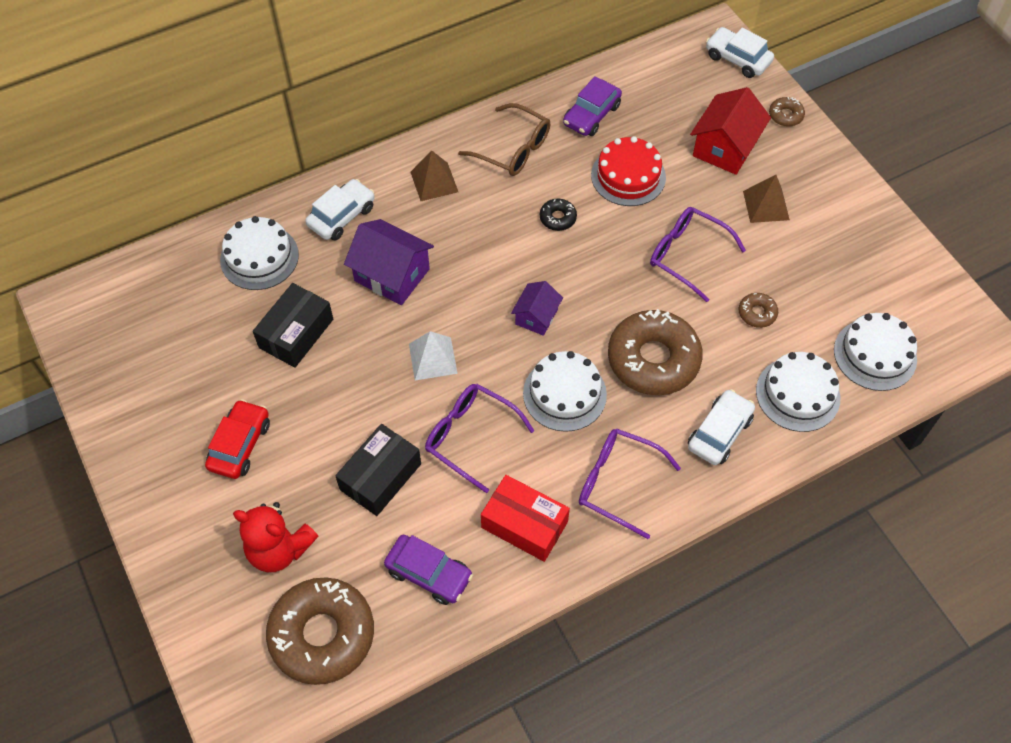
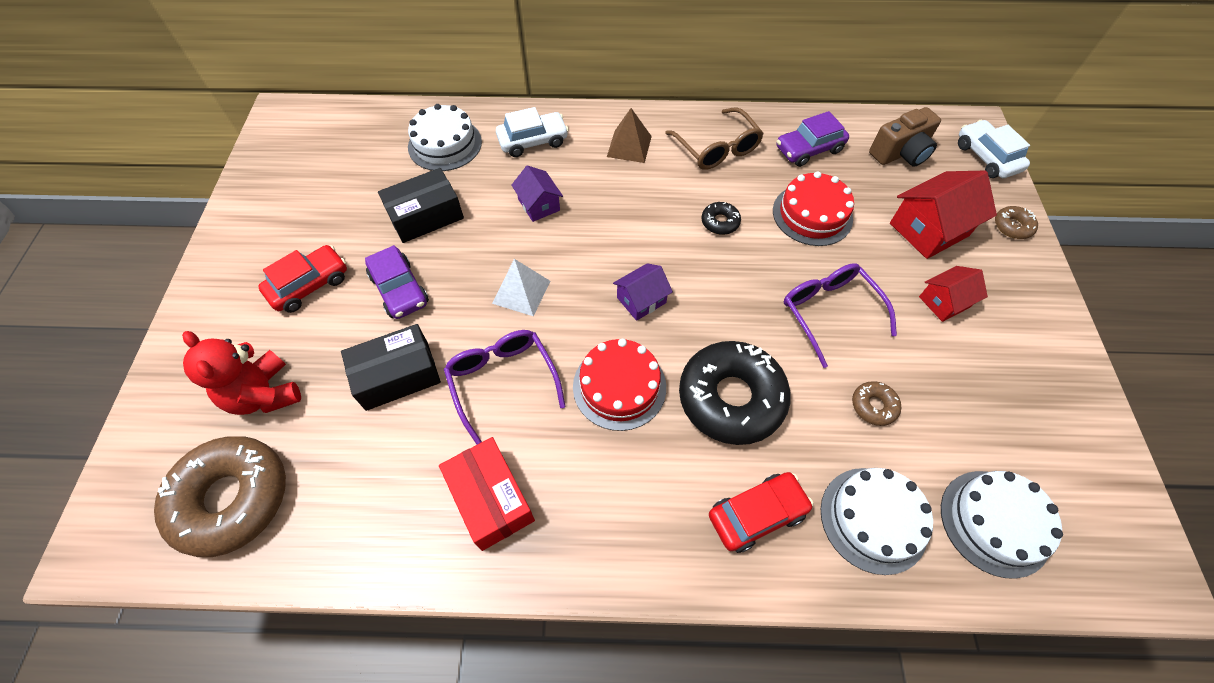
camera: 30 degrees right, 0 degrees up
(392, 275) = (539, 205): purple house -> purple house, size x0.60
(429, 573) = (367, 495): purple car -> purple car (400, 289)
(564, 394) = (619, 386): white cake -> red cake
(617, 483) = (612, 508): purple glasses -> none
(653, 359) = (731, 398): brown donut -> black donut
(668, 85) = (900, 153): none -> brown camera
(719, 433) = (756, 514): white car -> red car
(766, 205) = (944, 302): brown pyramid -> red house

